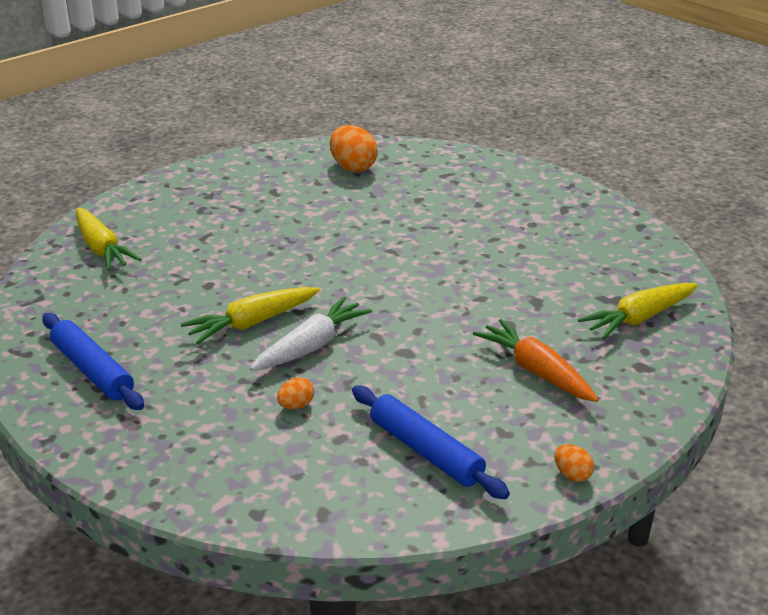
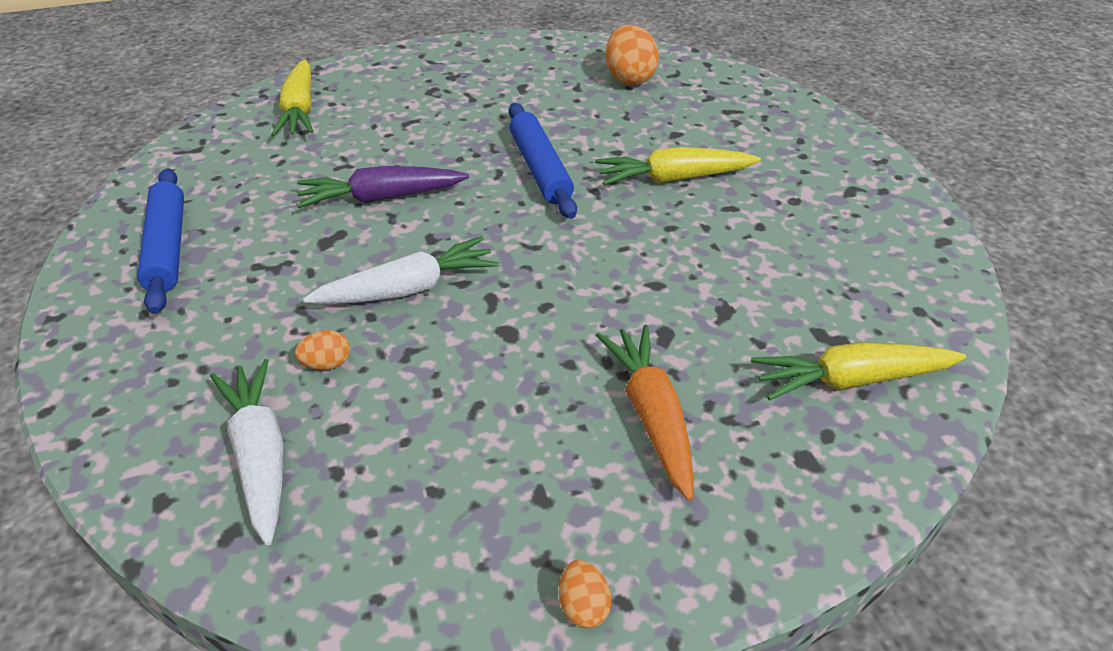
camera: 25 degrees right, 10 degrees up
(234, 294) = (381, 198): none -> purple carrot
(252, 323) = (369, 239): yellow carrot -> yellow carrot (673, 178)
(301, 469) = (260, 456): none -> white carrot
(425, 451) = (421, 488): blue rolling pin -> blue rolling pin (540, 169)

